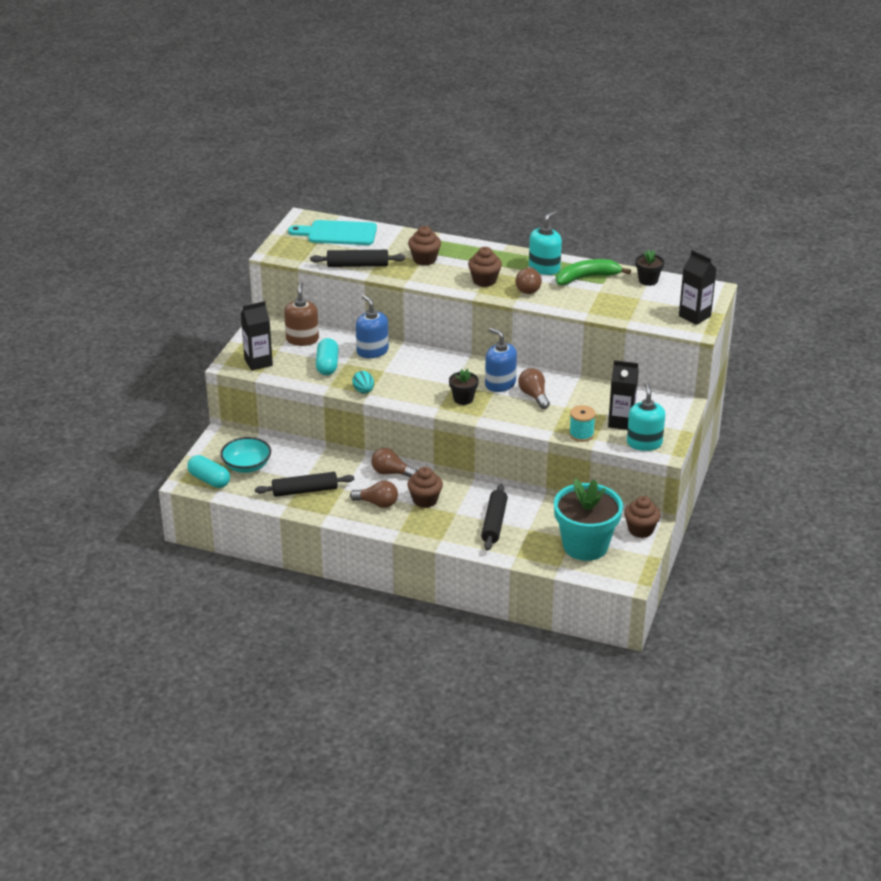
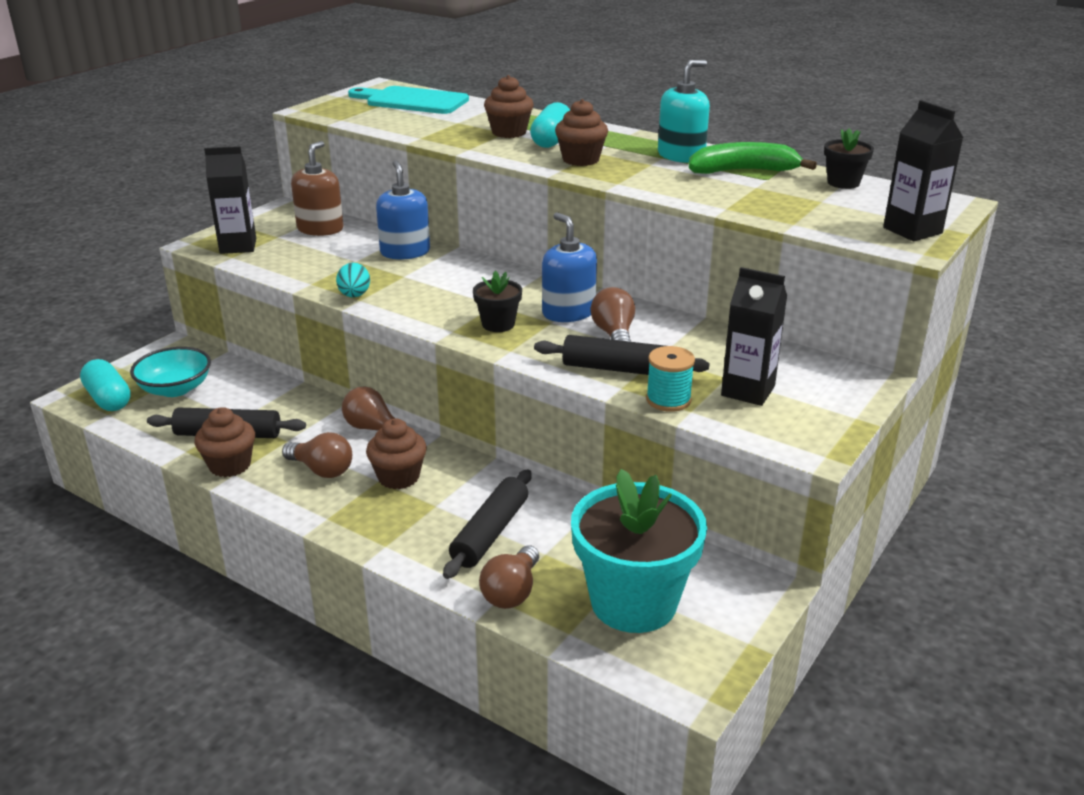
camera: 15 degrees right, 5 degrees down
(327, 365) = (329, 260): turquoise capsule -> turquoise capsule (551, 140)
(357, 265) = (410, 129): black rolling pin -> black rolling pin (619, 369)
(528, 288) = (643, 173): brown light bulb -> brown light bulb (511, 592)
(640, 530) = (749, 590): brown cupcake -> brown cupcake (230, 465)
(644, 443) = (779, 429): turquoise soap dispenser -> none

